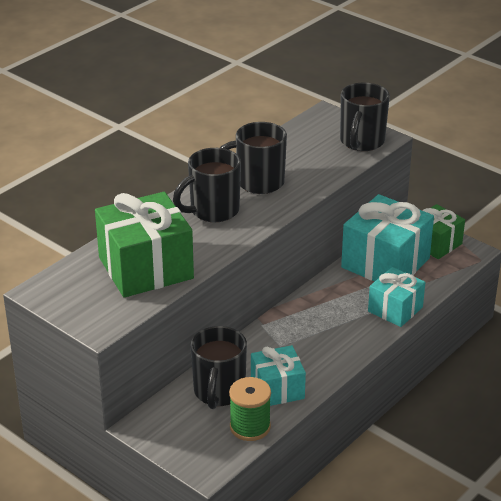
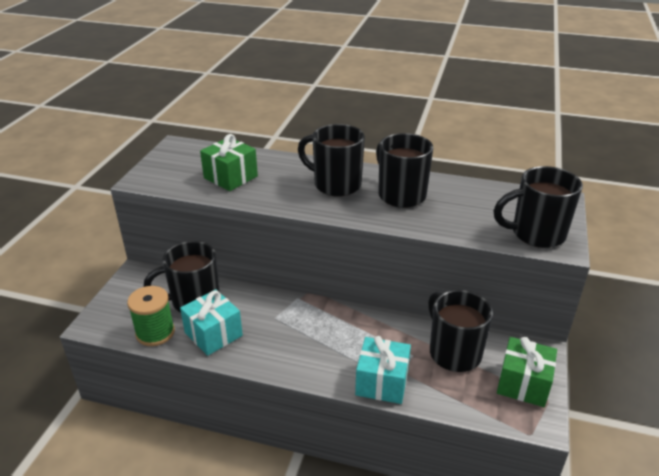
camera: 65 degrees right, 0 degrees up
(146, 268) = (230, 177): green gift -> green gift, size x0.59
(385, 263) = (453, 352): turquoise gift -> black mug

